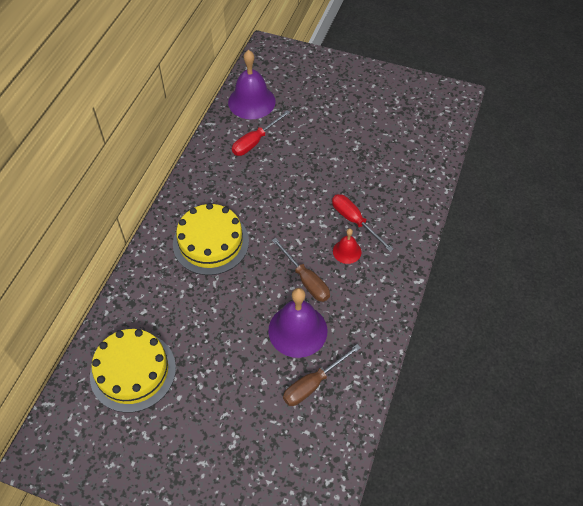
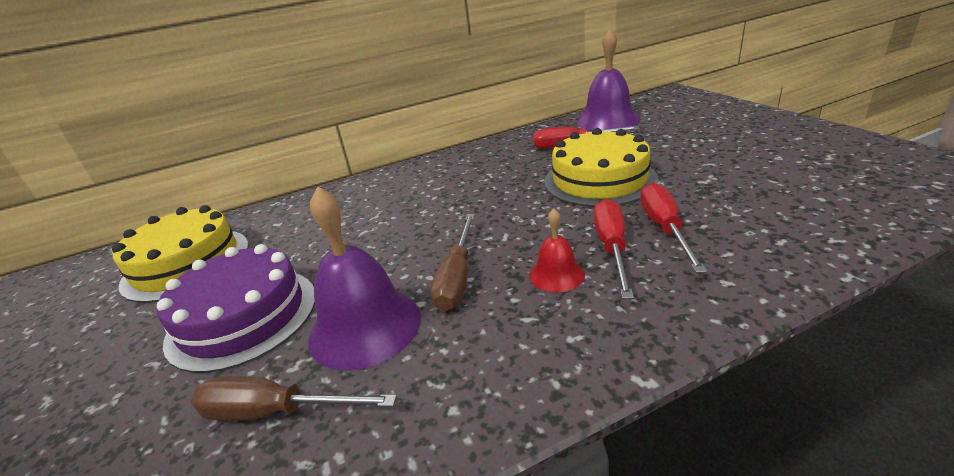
camera: 50 degrees right, 25 degrees down
(211, 242) = (413, 199): yellow cake -> yellow cake (599, 180)
(230, 368) = (243, 316): none -> purple cake
(366, 195) = (664, 228): none -> red screwdriver

